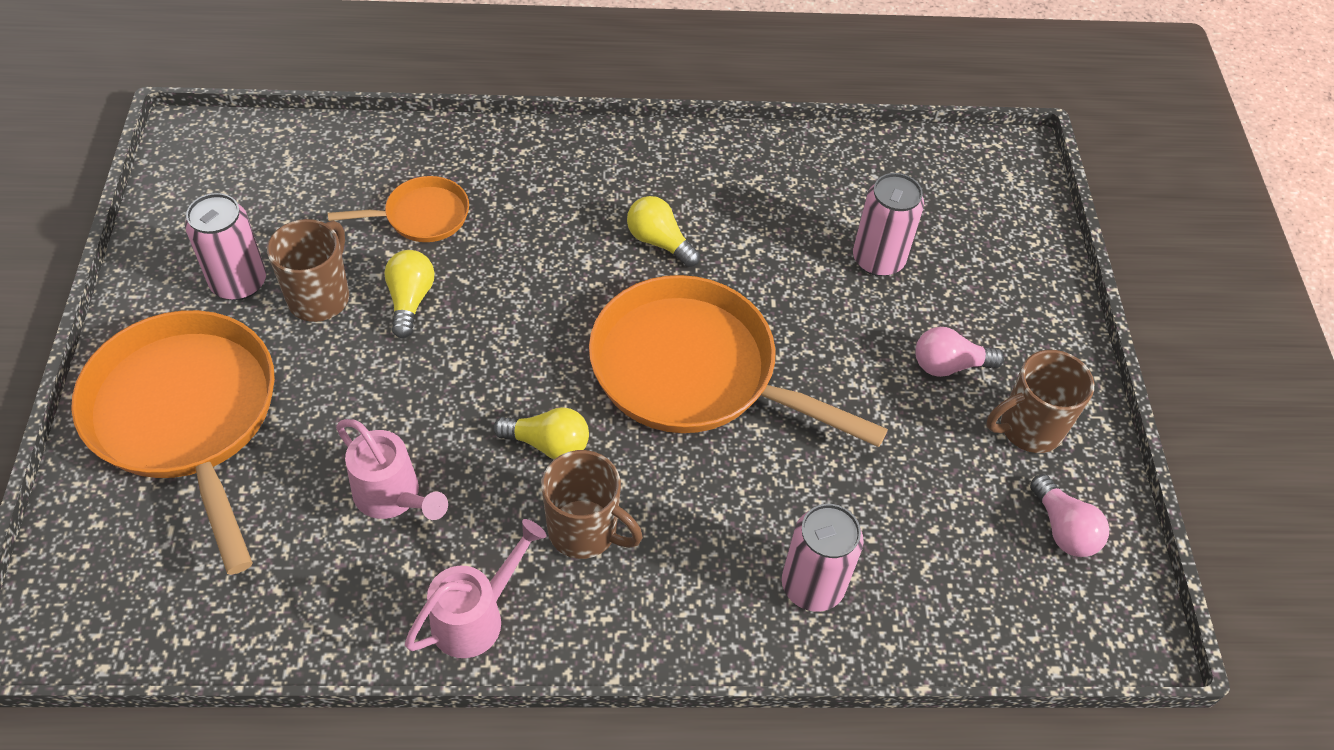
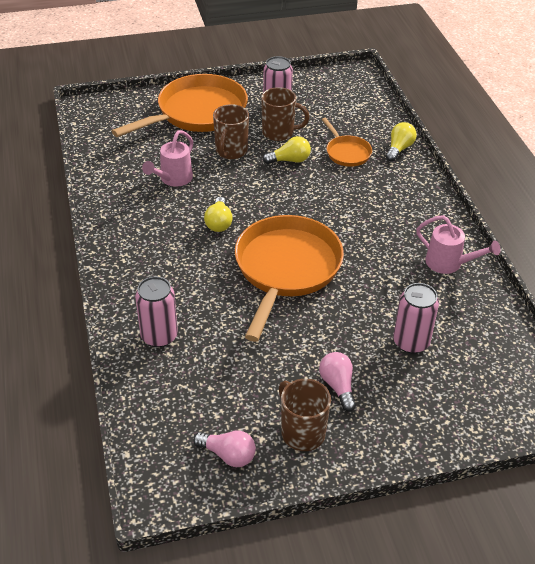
camera: 80 degrees right, 10 degrees down
(476, 617) = (116, 217): pink watering can -> pink watering can (448, 263)
(585, 531) = (171, 244): brown mug -> brown mug (231, 151)
(659, 242) = (374, 241): yellow light bulb -> yellow light bulb (399, 149)
(1063, 529) = (228, 455): pink light bulb -> pink light bulb turned 120 degrees counterclockwise

